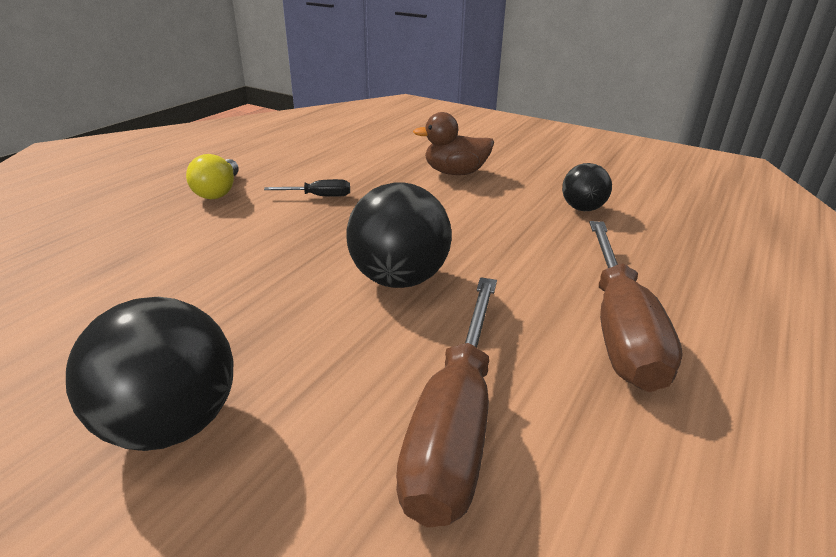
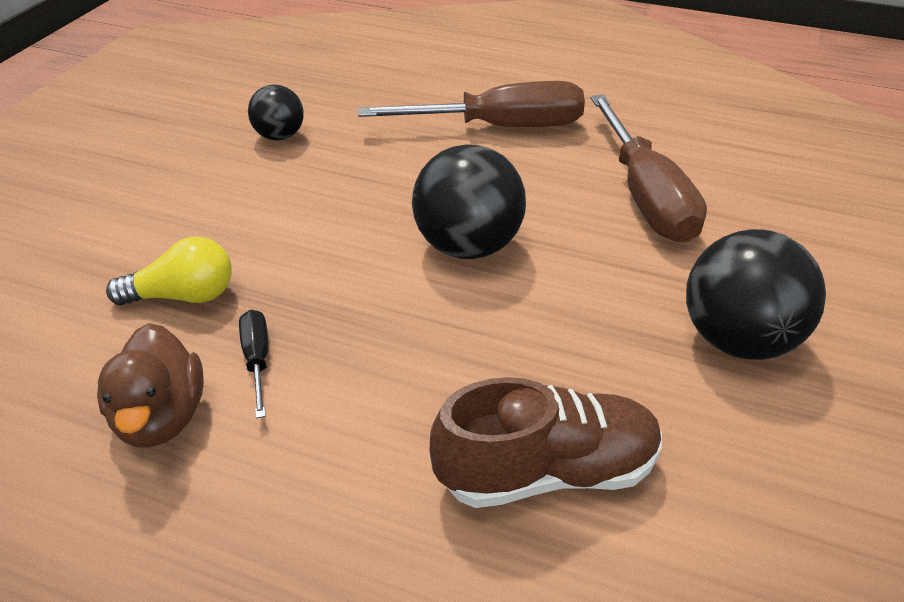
camera: 100 degrees left, 10 degrees up
(145, 279) = (547, 471): none -> brown shoe
(218, 191) = (241, 506): yellow light bulb -> yellow light bulb (184, 296)
(455, 173) = (166, 232): brown duck -> brown duck (161, 416)
(455, 425) = (645, 195): brown screwdriver -> brown screwdriver turned 75 degrees clockwise

